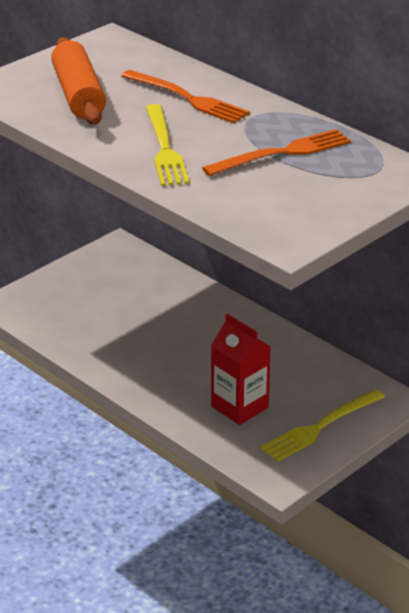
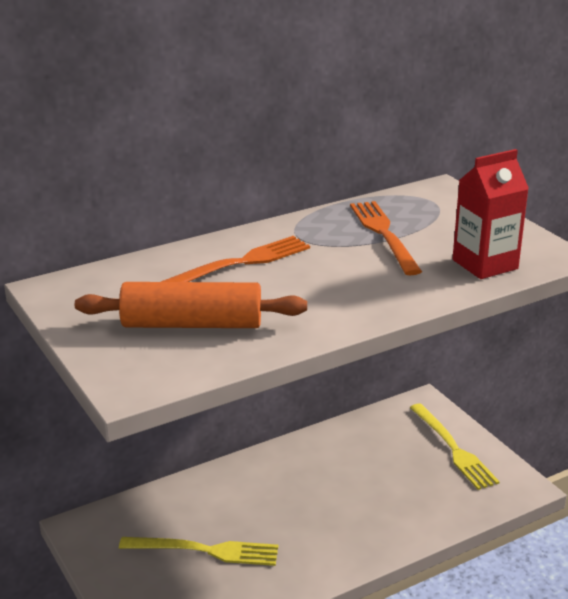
camera: 75 degrees left, 5 degrees down
(164, 149) = (350, 289): yellow fork -> yellow fork (205, 551)
(239, 407) = (412, 490): red carton -> red carton (485, 264)

